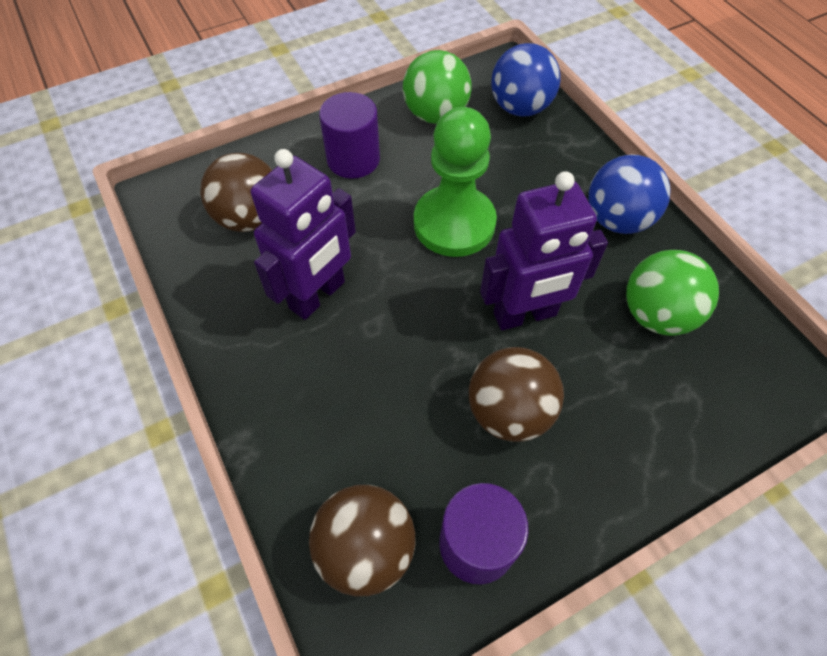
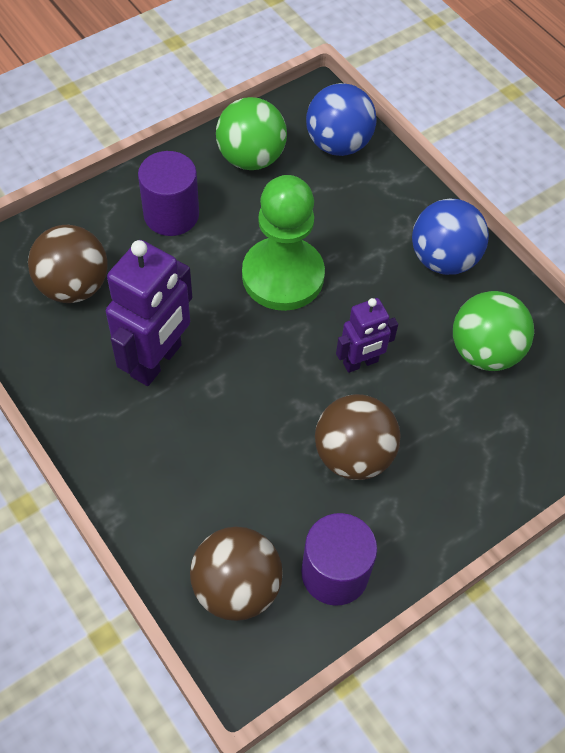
camera: 10 degrees left, 0 degrees up
(525, 315) = (360, 363): purple robot -> purple robot, size x0.58

